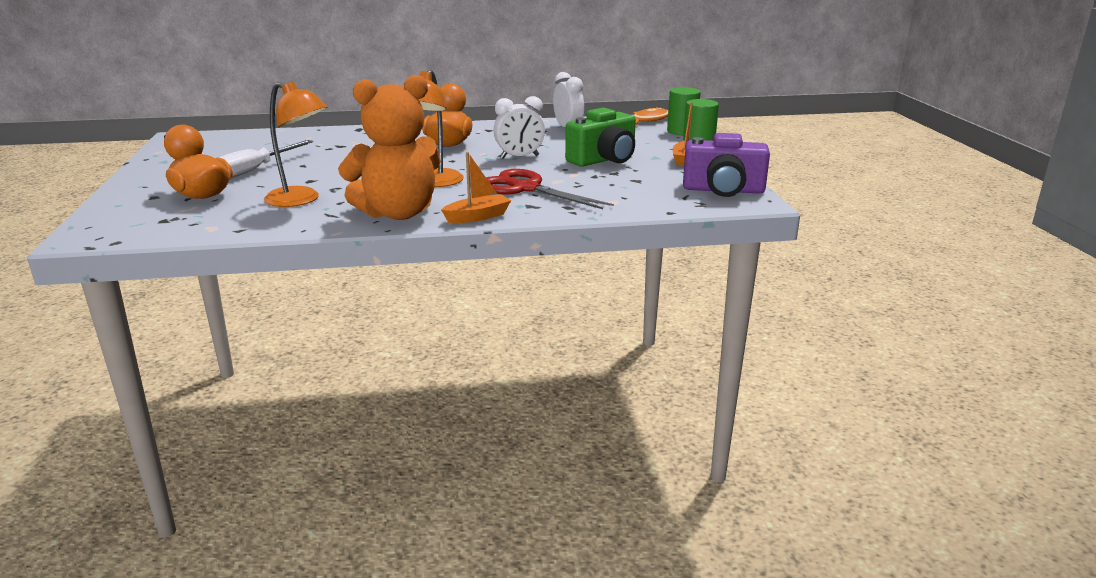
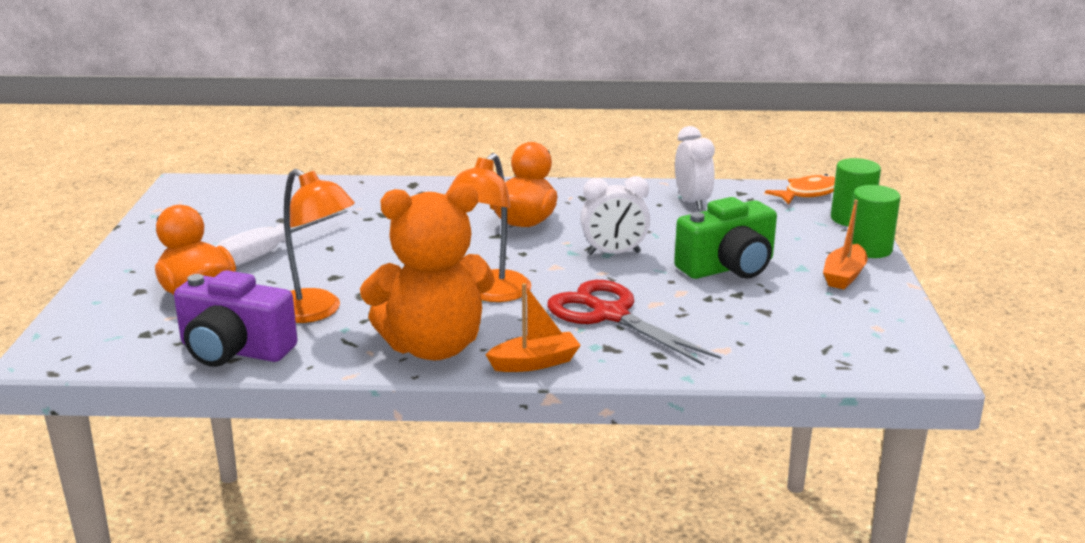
camera: 10 degrees right, 0 degrees up
(723, 190) = (883, 341): purple camera -> purple camera (234, 350)

